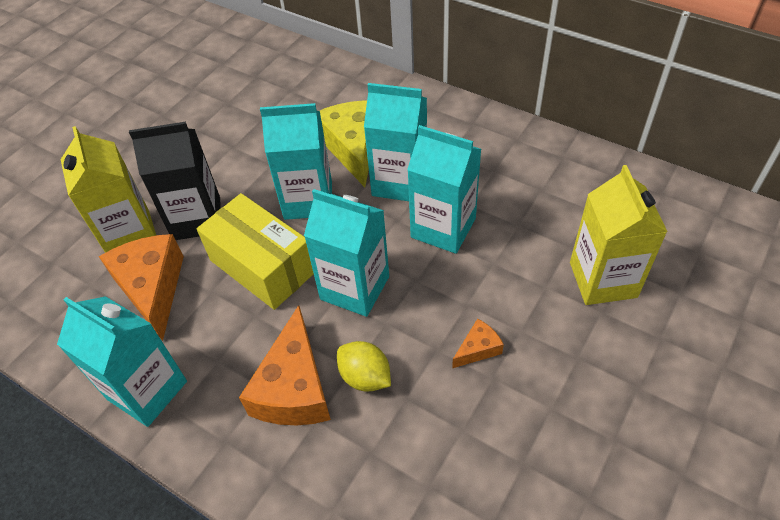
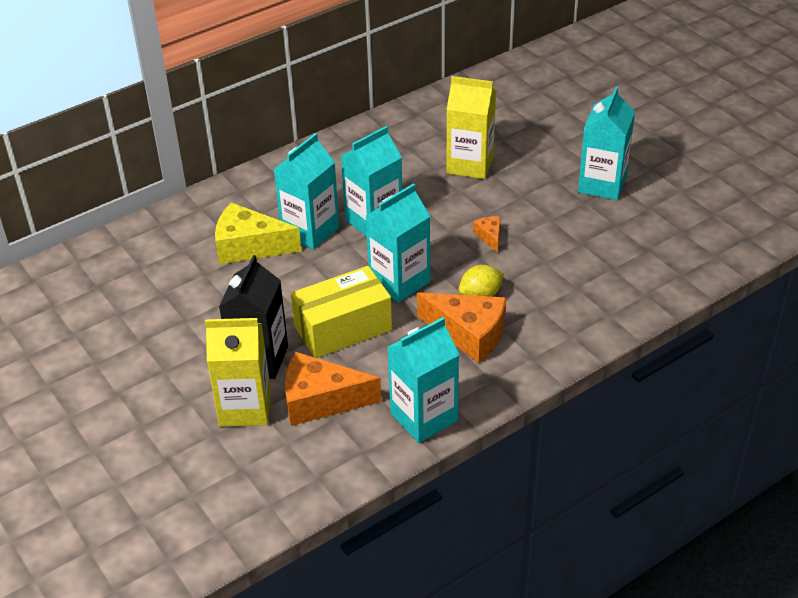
camera: 70 degrees left, 10 degrees down
(308, 200) = (290, 286): turquoise carton -> turquoise carton (602, 184)

